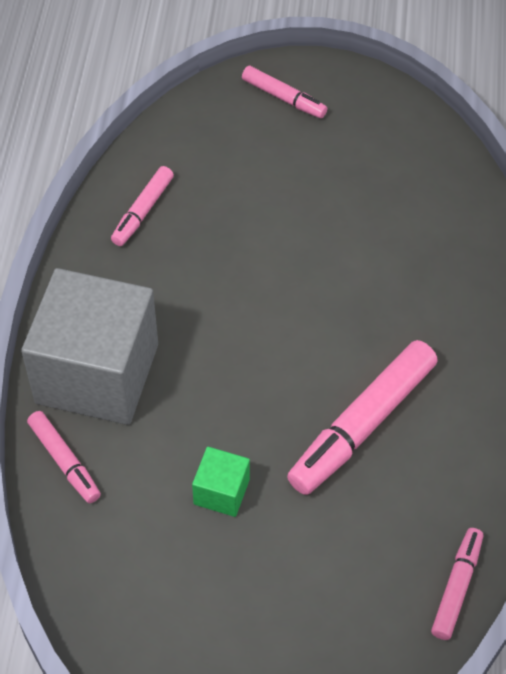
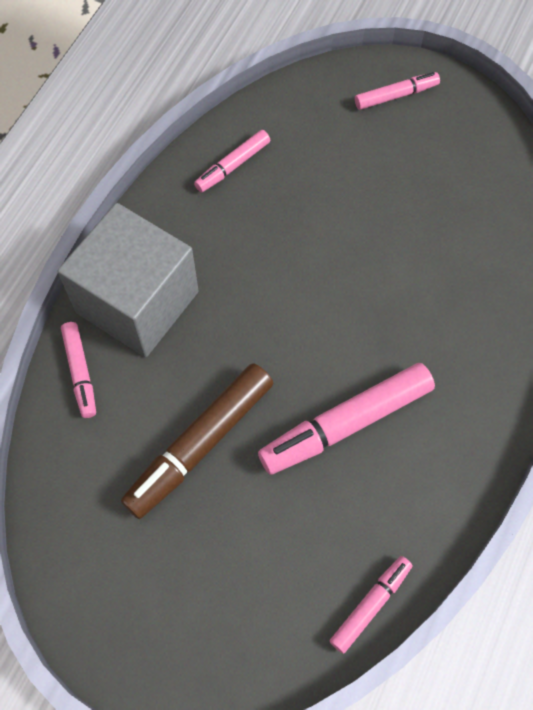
camera: 20 degrees right, 10 degrees up
(221, 492) = (200, 444): green cube -> brown marker
(284, 98) = (396, 95): pink marker -> pink marker turned 75 degrees counterclockwise

